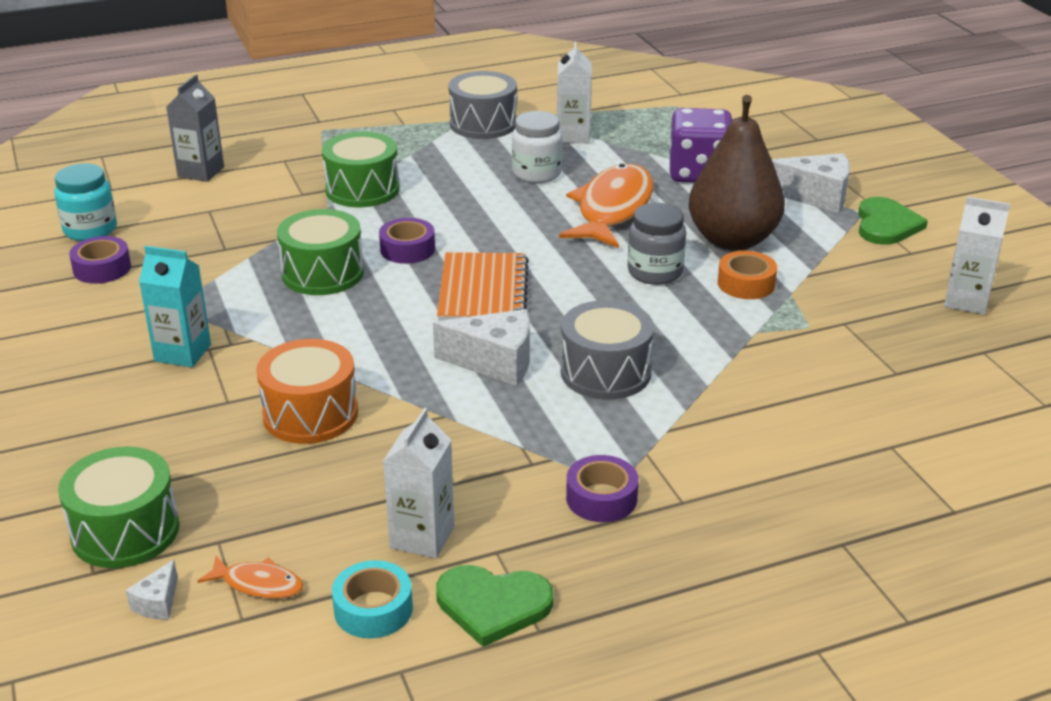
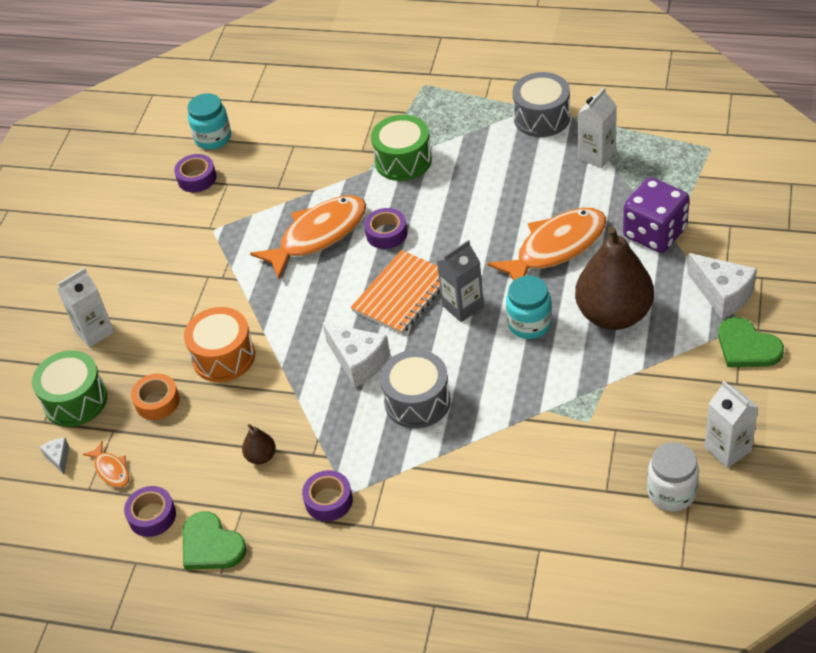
camera: 40 degrees right, 15 degrees up
(158, 603) = (58, 458): white cheese -> white cheese turned 105 degrees clockwise
(183, 353) = (191, 274): turquoise carton -> none
(201, 172) = (315, 103): grey carton -> grey carton (463, 306)
(323, 273) = (318, 235): green drum -> orange fish
(373, 609) = (152, 516): turquoise tape -> purple tape
(422, 537) = (212, 479): white carton -> white carton (94, 331)
(466, 490) = (261, 456): none -> brown pear
(537, 173) = (535, 188): white jar -> white jar (671, 492)
(655, 272) = (529, 324): grey jar -> turquoise jar
(746, 284) = (582, 362): orange tape -> orange tape (157, 401)
(886, 225) = (747, 346): green heart -> green heart turned 90 degrees clockwise

